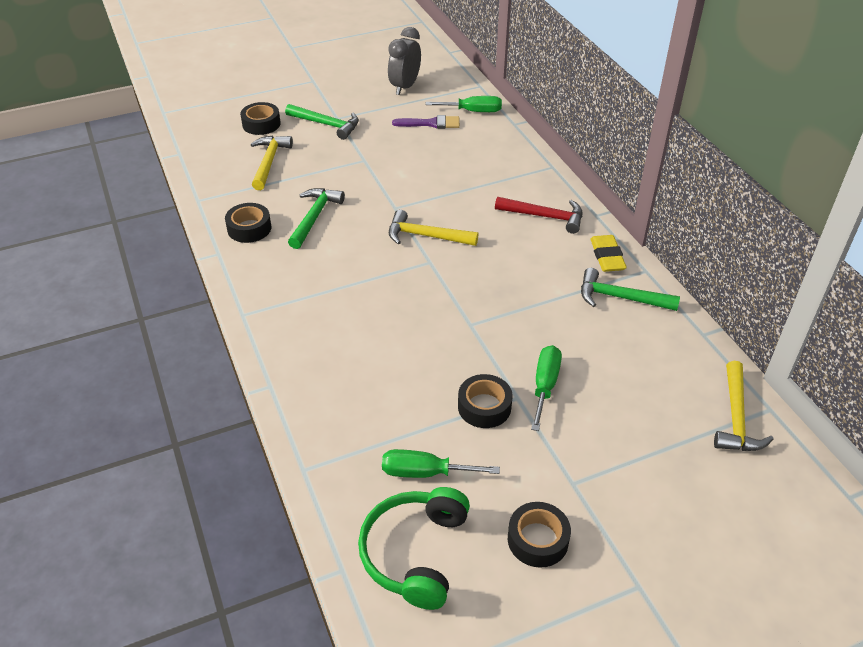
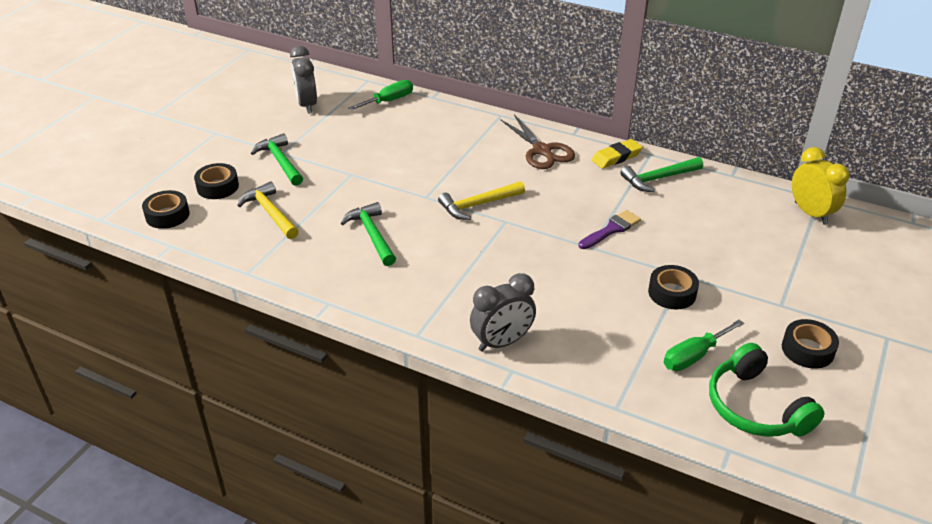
camera: 40 degrees left, 5 degrees down
(249, 228) = (328, 271): black tape -> black tape (167, 215)
(292, 359) = (502, 342): none -> grey clock
(327, 125) = (280, 161): green hammer -> green hammer turned 105 degrees counterclockwise
(431, 123) = (368, 124): purple brush -> purple brush (611, 229)
(545, 217) = (542, 151): red hammer -> brown scissors
(545, 386) = (689, 258): green screwdriver -> none
(607, 257) = (616, 157): yellow eraser -> yellow eraser turned 75 degrees counterclockwise
(736, 418) = (810, 213): yellow hammer -> yellow clock

